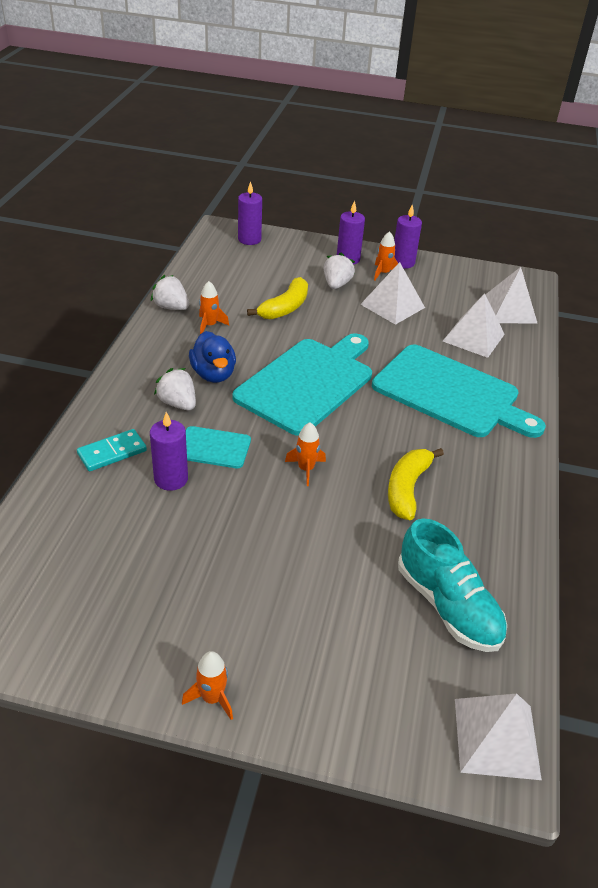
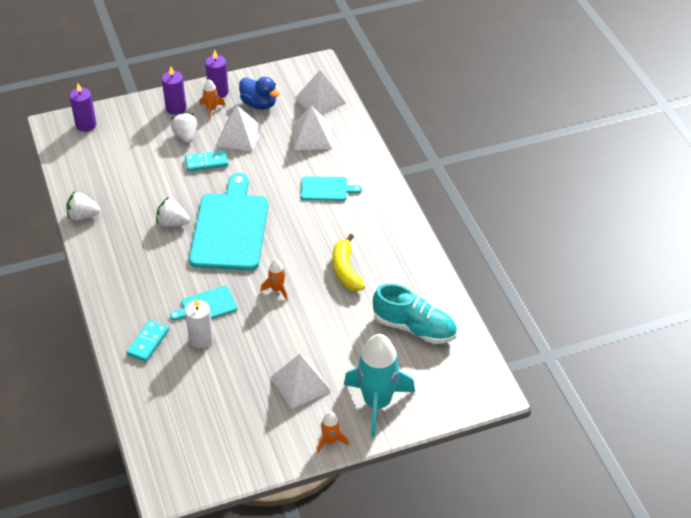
camera: 30 degrees left, 5 degrees up
(171, 479) = (201, 339): purple candle -> white candle
(178, 403) = (158, 287): white strawberry -> white strawberry (172, 223)
(209, 325) = (125, 217): orange rocket -> none
(213, 374) = (162, 254): blue duck -> blue duck (259, 104)
(285, 308) = (165, 175): yellow banana -> none
(319, 681) = (377, 403): none -> turquoise rocket
(337, 314) = (206, 162): none -> turquoise domino
(450, 393) = (326, 189): turquoise cutting board -> turquoise cutting board, size x0.48
(496, 738) = (479, 380): white pyramid -> white pyramid (300, 384)

